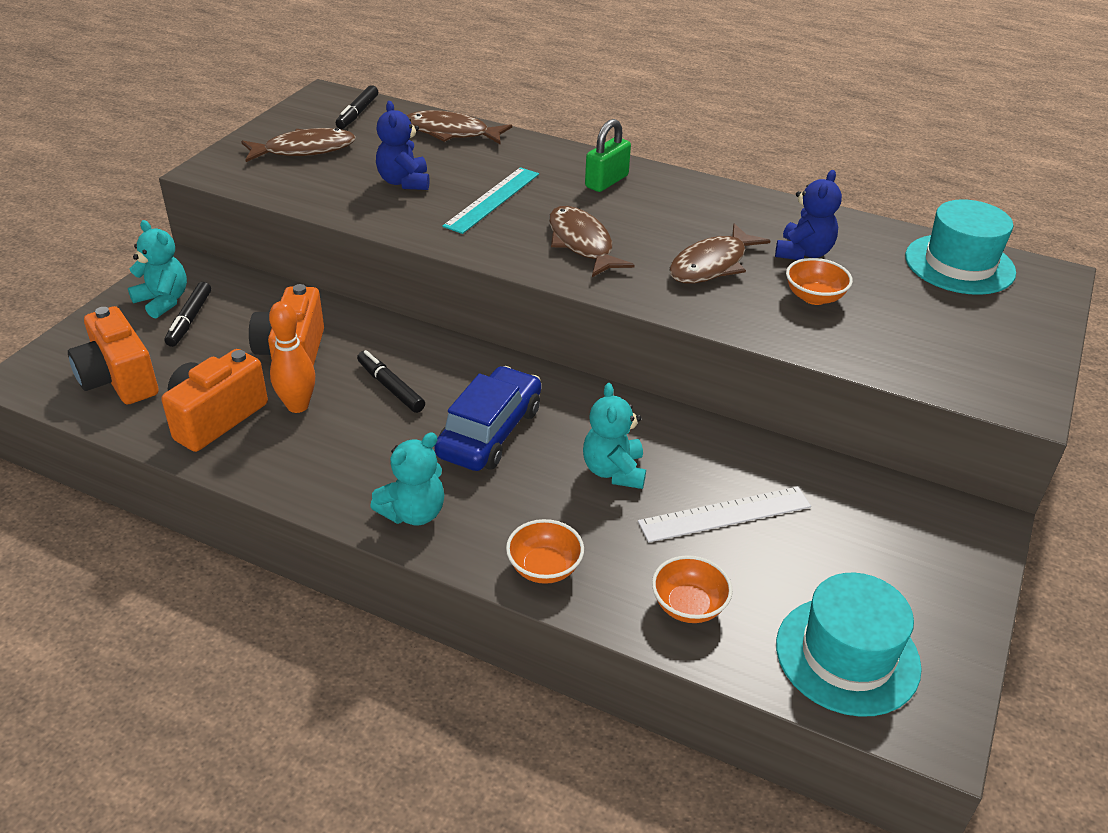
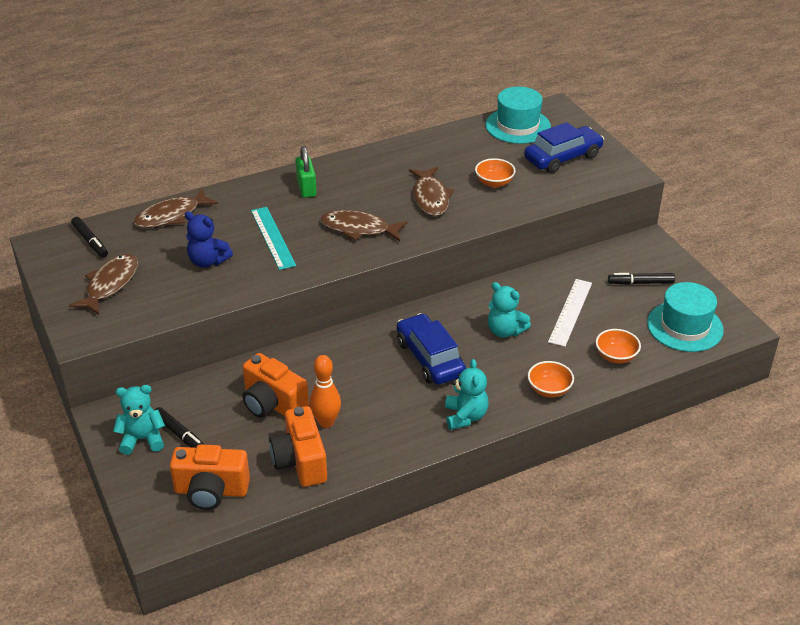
camera: 50 degrees left, 0 degrees up
(390, 387) = (350, 377): black marker -> black marker (640, 283)
(803, 253) = (454, 164): blue teddy bear -> none
(957, 328) = (563, 158): none -> blue car

